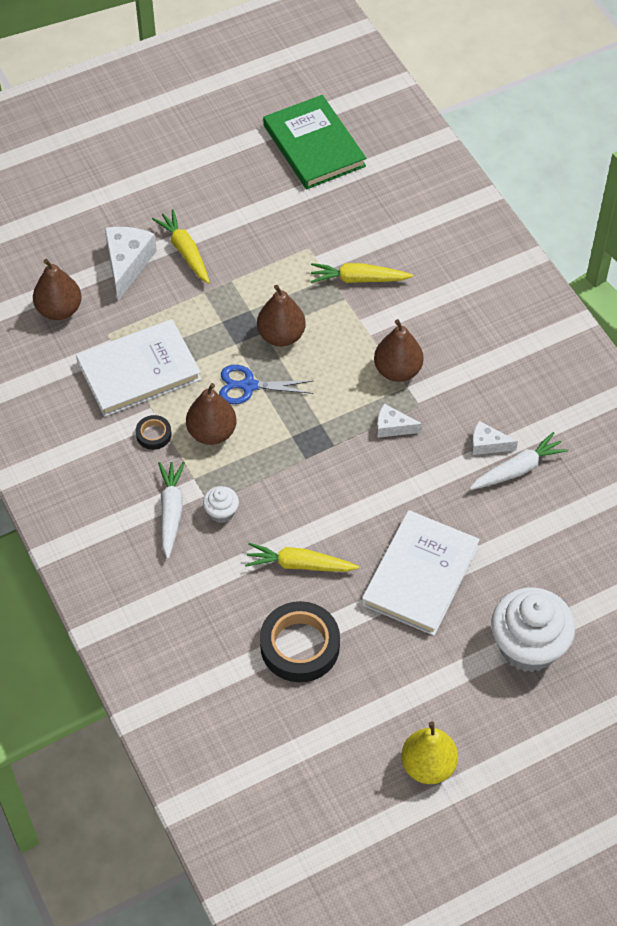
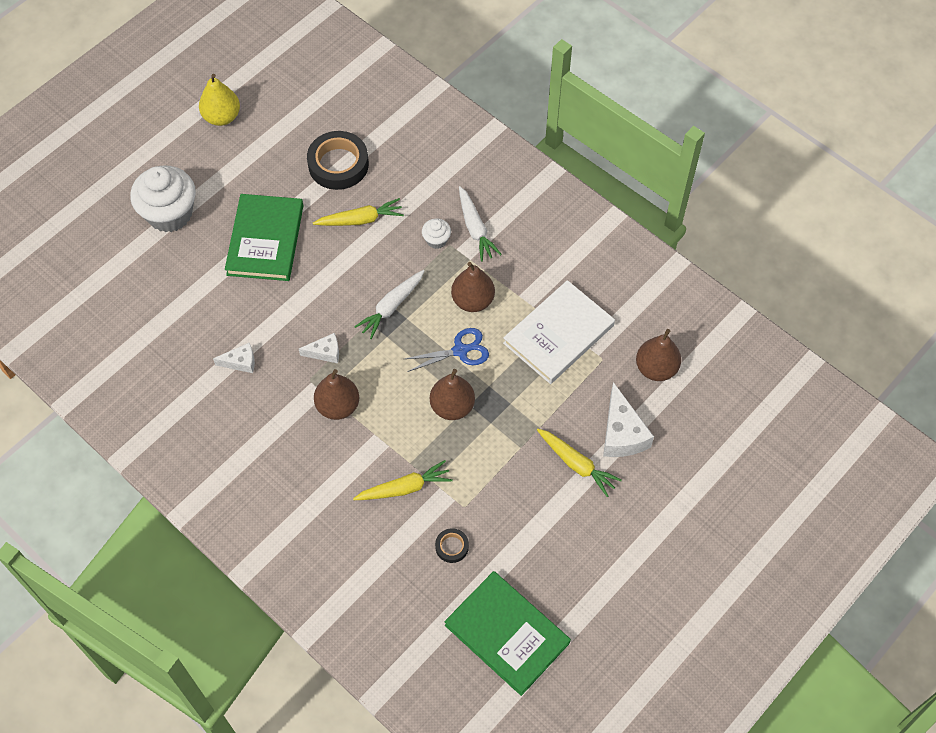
camera: 160 degrees right, 5 degrees up
(153, 434) = (519, 284): black tape -> black tape (452, 547)
(420, 575) = (265, 240): white book -> green book
(518, 469) = (209, 348): white carrot -> white carrot (391, 307)

